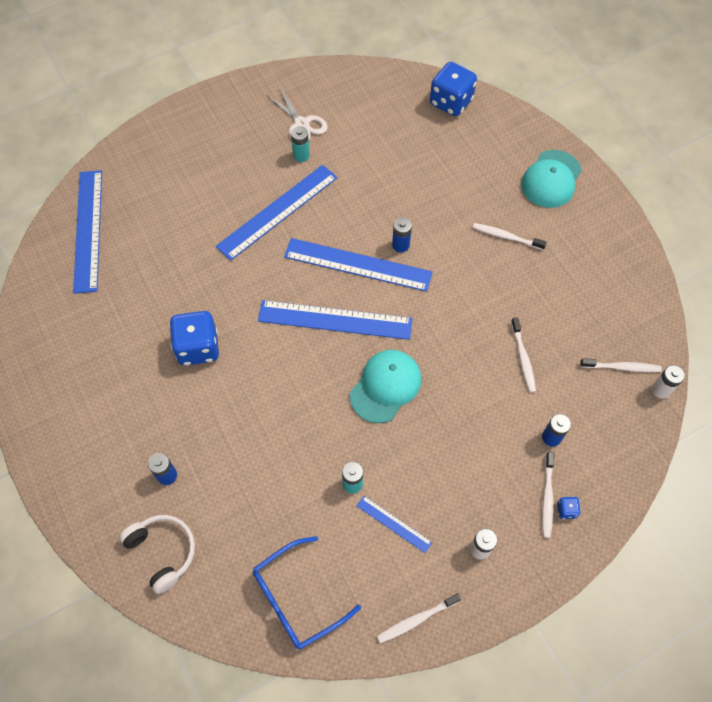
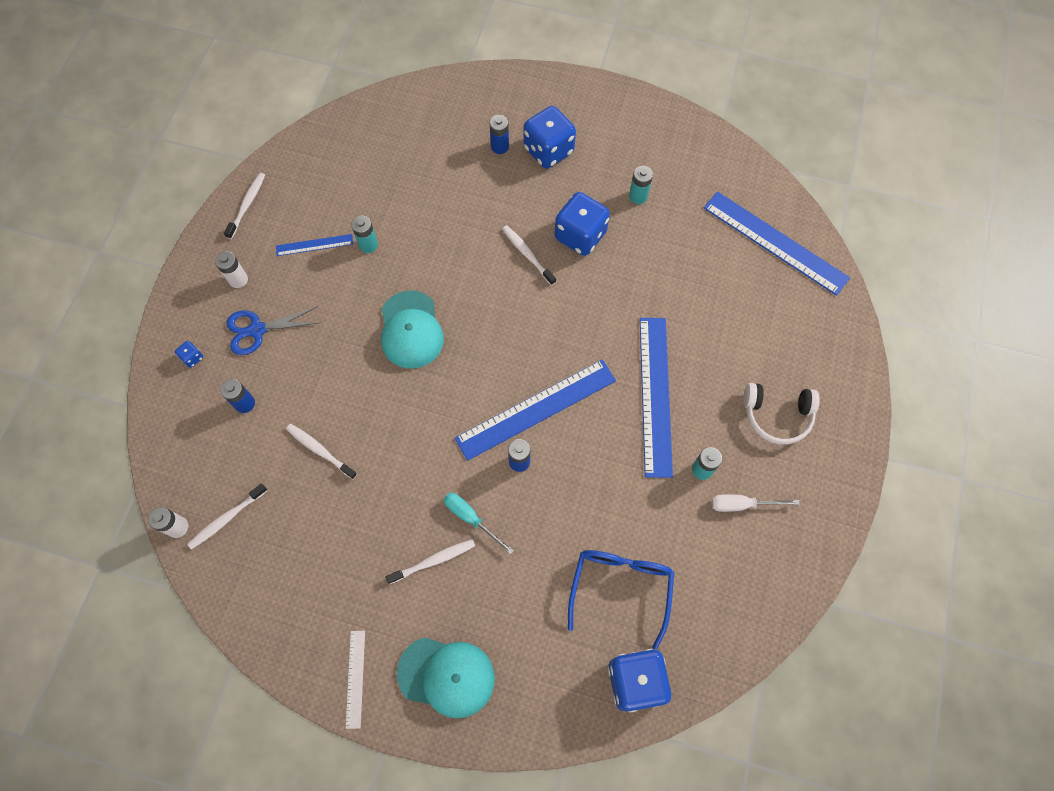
camera: 135 degrees right, 5 degrees up
(125, 339) = (638, 196): none -> turquoise battery
(137, 435) = (548, 150): none -> blue dice
(162, 552) = (450, 109): white headphones -> white headphones (777, 415)
(297, 598) = (337, 154): blue glasses -> blue glasses (620, 588)
(302, 124) = (742, 504): white scissors -> white screwdriver
(335, 320) = (503, 346): blue ruler -> none
(462, 240) = (471, 518): none -> turquoise screwdriver
(498, 488) = (257, 330): none -> blue scissors
(547, 497) = (214, 355): white toothbrush -> white toothbrush (527, 254)
(551, 179) = (446, 676): turquoise cap -> turquoise cap turned 120 degrees clockwise
(605, 217) = (355, 678): none -> white ruler

